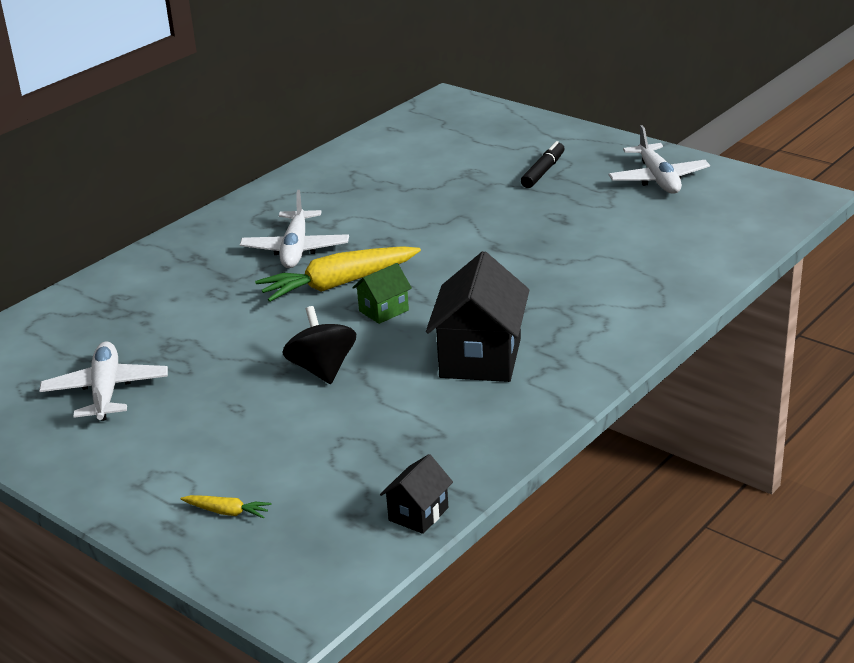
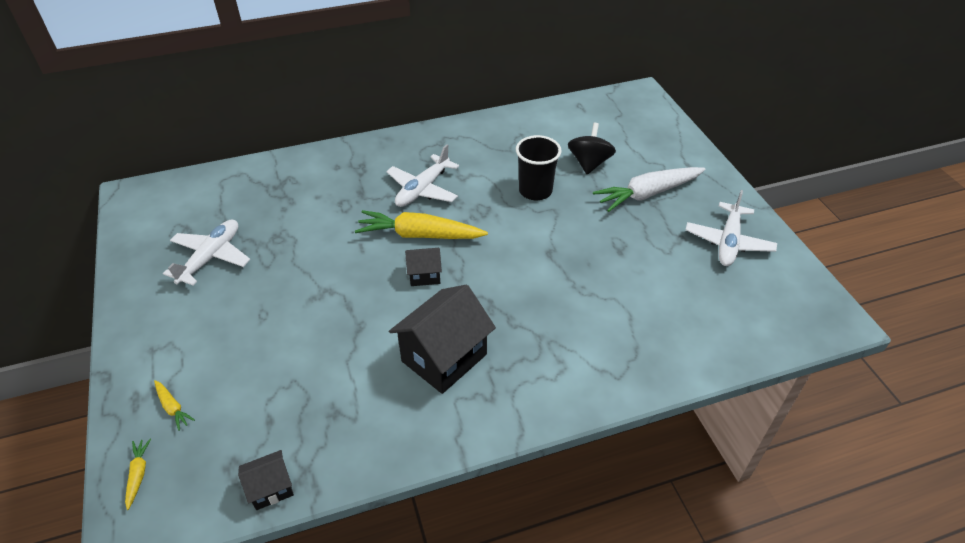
camera: 30 degrees right, 15 degrees up
(257, 571) = (138, 474): none -> yellow carrot
(322, 369) = (340, 309): black spinning top -> black spinning top (589, 163)
(383, 310) = (424, 275): green house -> black house
(424, 208) = (535, 191): none -> black cup
(543, 171) = (648, 194): black marker -> white carrot

